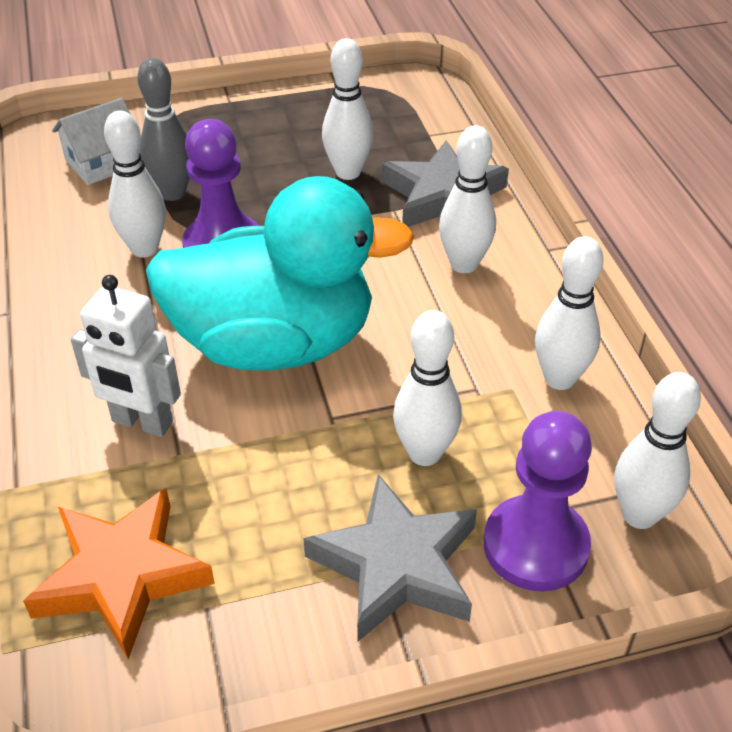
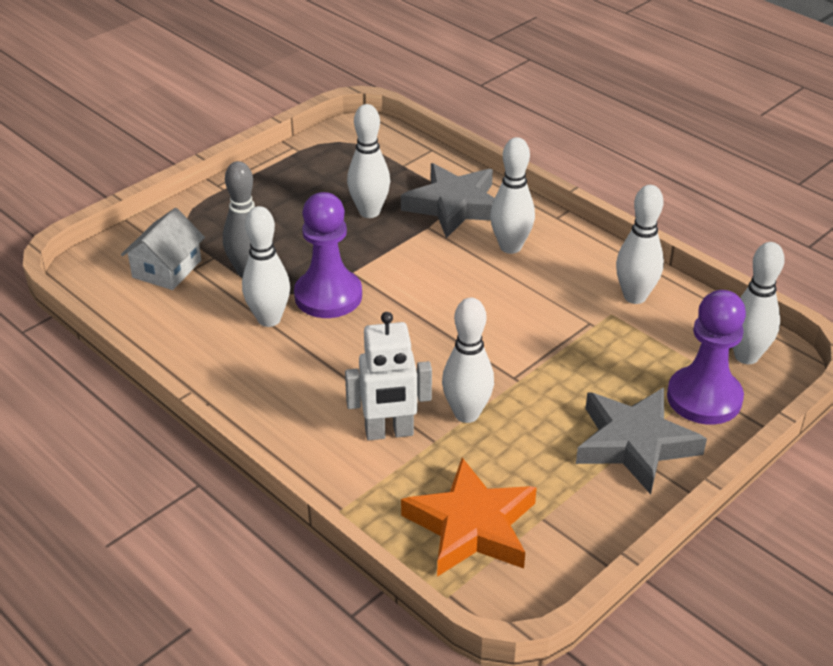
camera: 30 degrees left, 5 degrees down
(275, 343) = (431, 346): turquoise duck -> none
(424, 453) = (593, 374): white bowling pin -> white bowling pin (466, 414)

